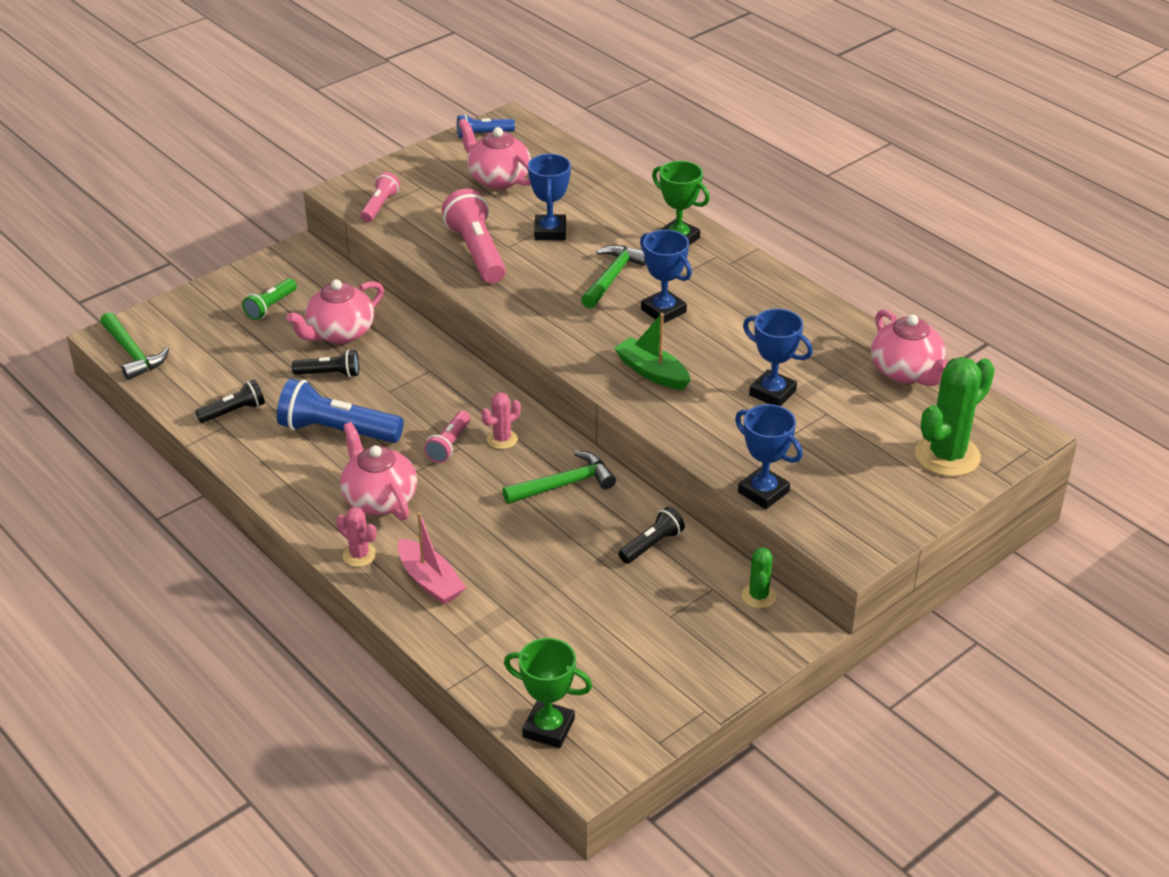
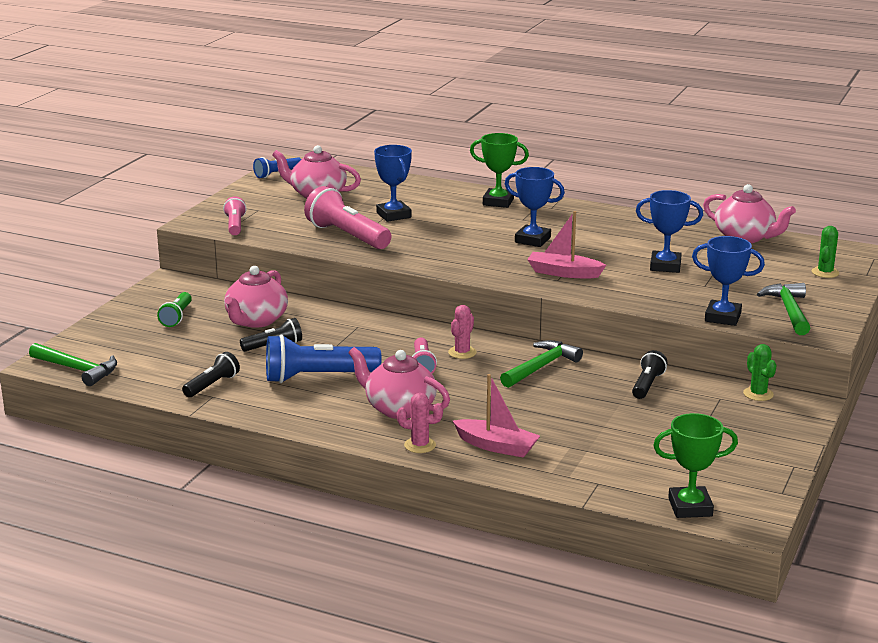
camera: 25 degrees left, 15 degrees down
(612, 277) = (471, 230): green hammer -> green hammer (789, 310)
(652, 372) = (563, 273): green boat -> pink boat
(947, 456) = (825, 272): green cactus -> green cactus, size x0.51

